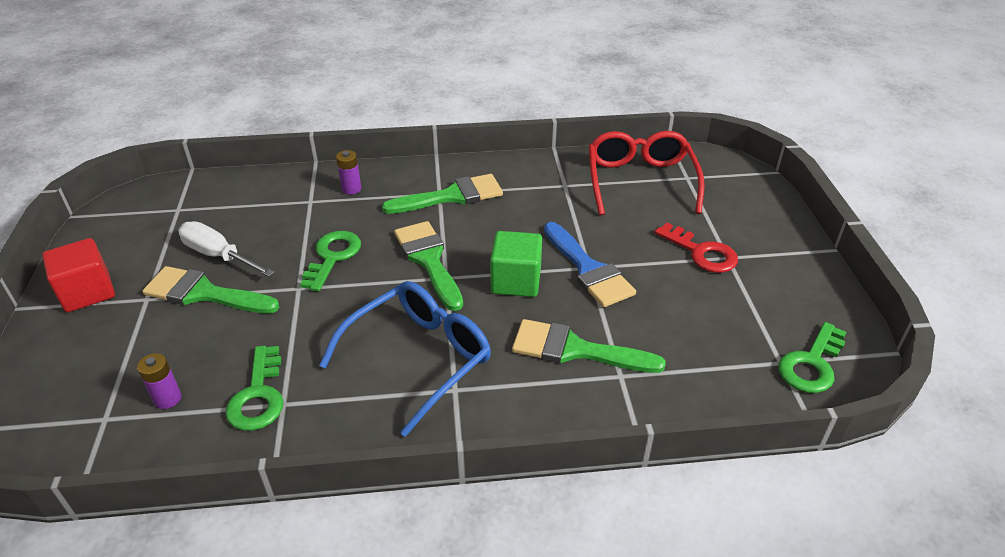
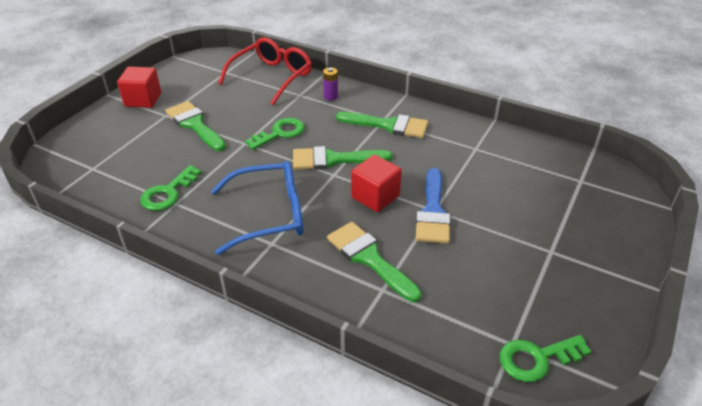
camera: 35 degrees right, 0 degrees up
(167, 399) = (127, 172): purple battery -> none
(218, 255) = (221, 106): white screwdriver -> none
(429, 260) = (333, 159): green brush -> green brush turned 105 degrees counterclockwise
(516, 281) = (375, 197): green cube -> red cube
(640, 181) = (538, 168): red glasses -> red glasses (272, 77)
(701, 253) = (532, 239): red key -> none

